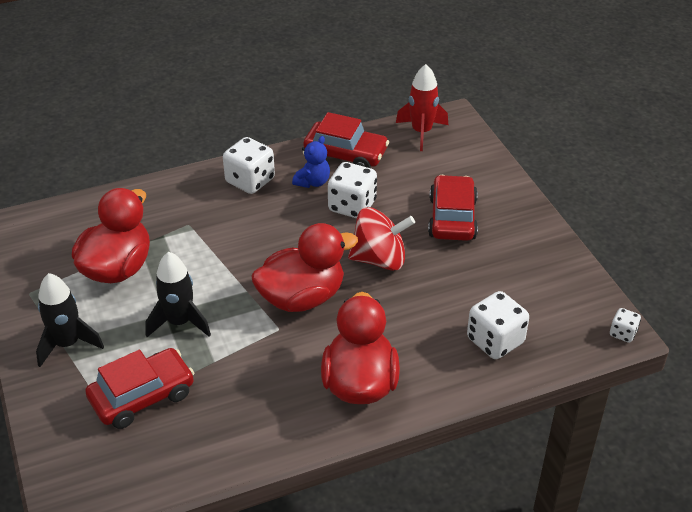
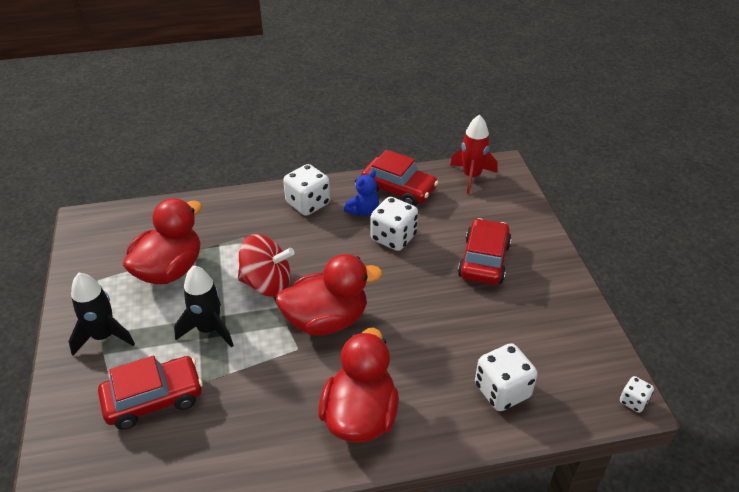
camera: 10 degrees right, 0 degrees up
(379, 259) = (407, 292): red spinning top -> red spinning top (267, 283)

